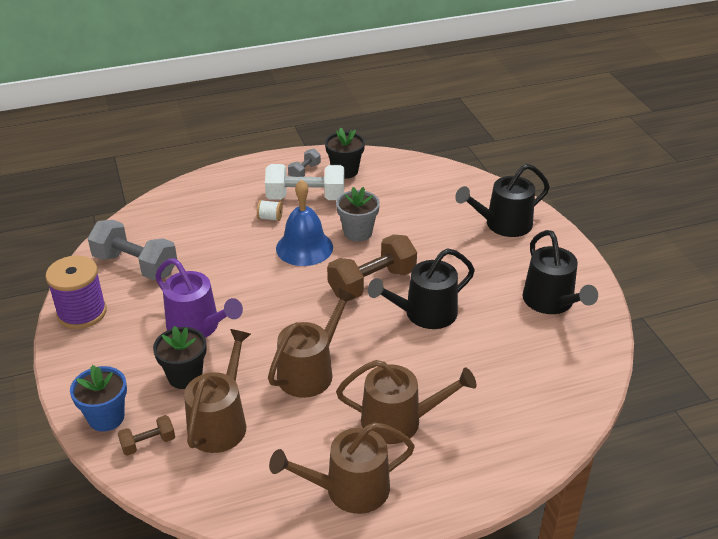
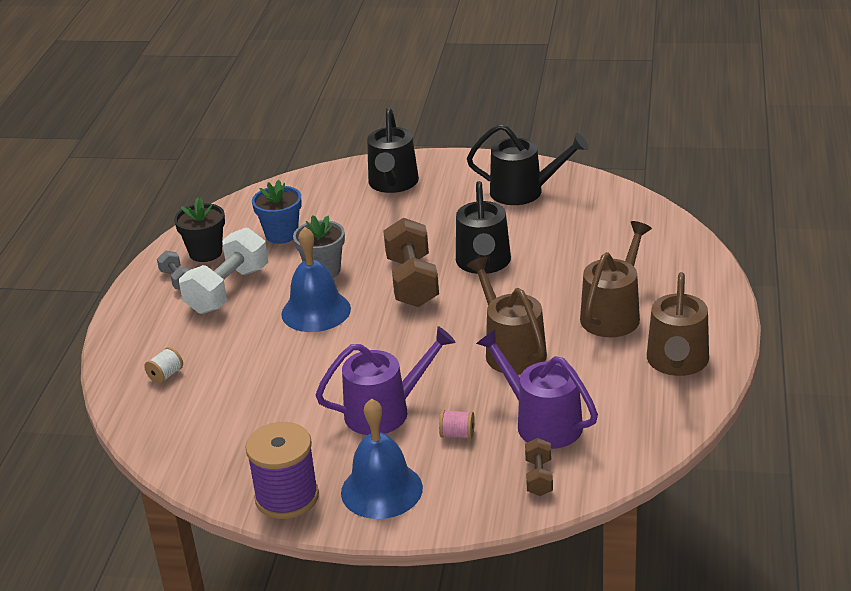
camera: 60 degrees left, 5 degrees down
(104, 357) = (381, 490): none -> blue bell
(106, 417) = (480, 502): blue flower pot -> blue flower pot (281, 234)
(135, 265) = (234, 440): grey dumbbell -> none
(185, 376) = (457, 435): black flower pot -> pink spool
(220, 422) = (542, 423): brown watering can -> purple watering can
(270, 218) = (240, 323): white spool -> white spool (166, 375)

